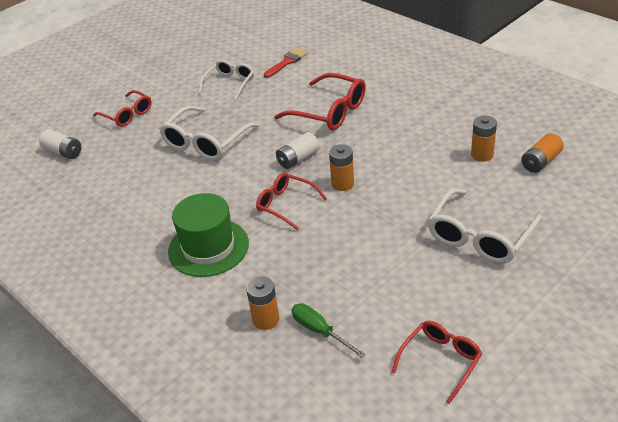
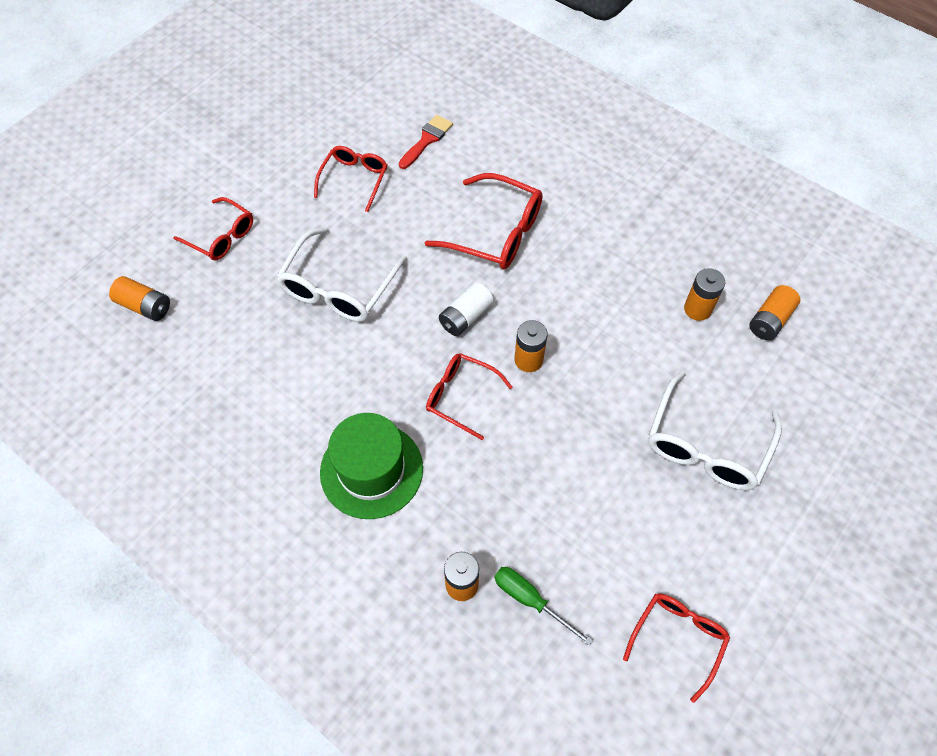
camera: 10 degrees left, 20 degrees up
(63, 152) = (145, 306): white battery -> orange battery
(230, 83) = (354, 179): white glasses -> red glasses

